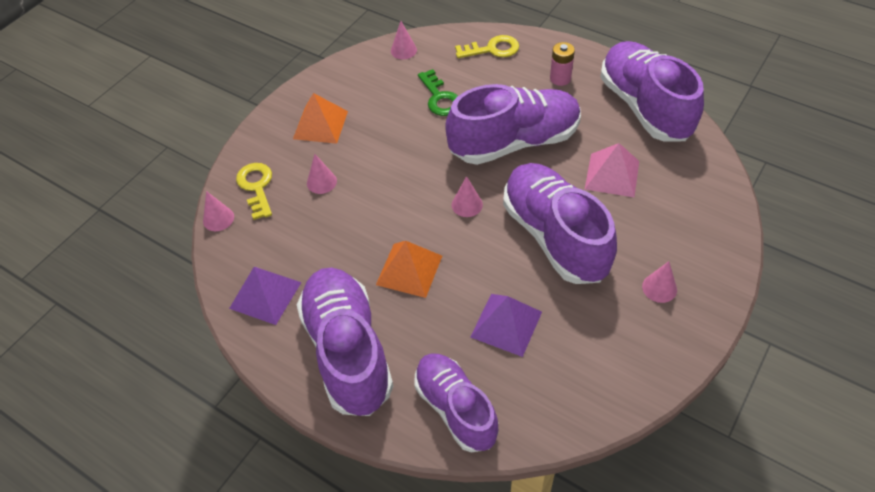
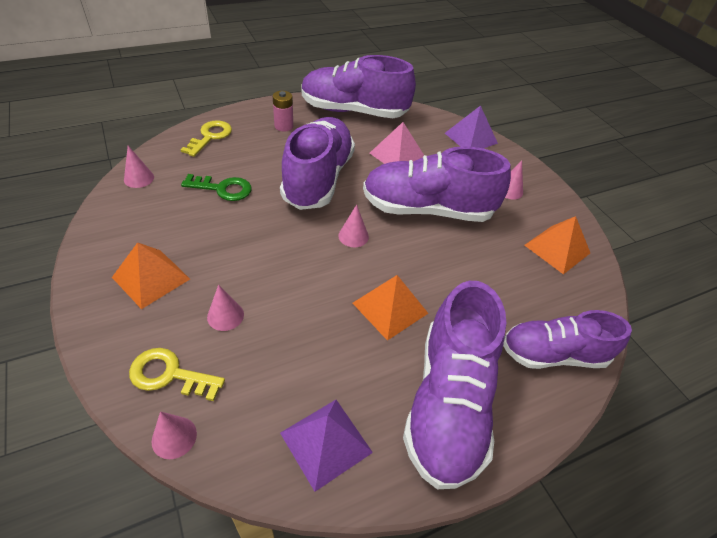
camera: 65 degrees left, 5 degrees down
(348, 351) = (448, 402): purple shoe -> purple shoe turned 90 degrees counterclockwise
(506, 324) = (489, 279): purple pyramid -> purple pyramid (470, 138)
(605, 364) = (557, 249): none -> orange pyramid

